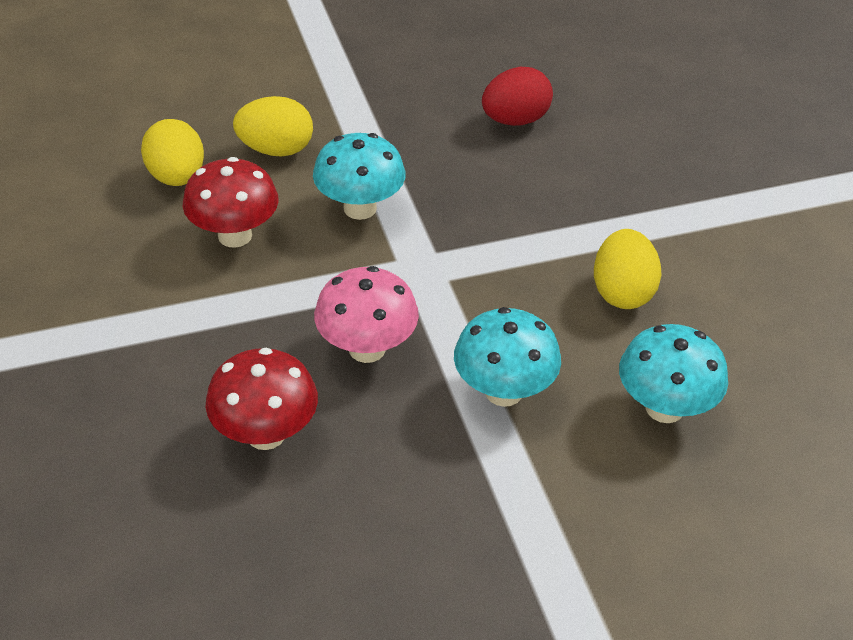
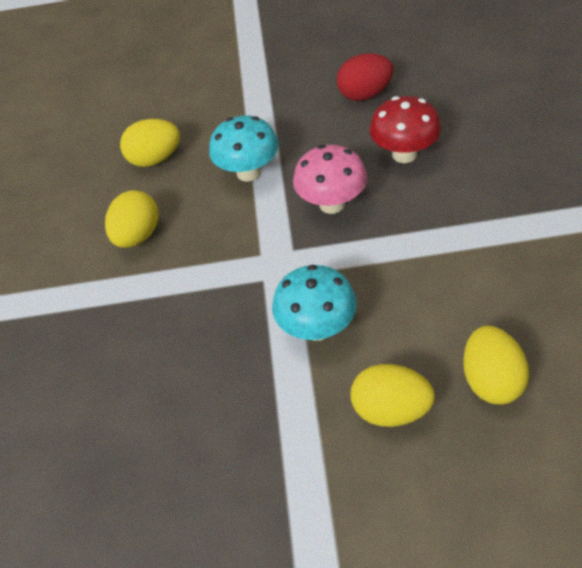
camera: 160 degrees left, 5 degrees up
(235, 236) = (430, 306): red mushroom -> none
(515, 120) = (138, 431): red egg -> red egg (365, 94)
(664, 408) = (155, 159): turquoise mushroom -> yellow egg

